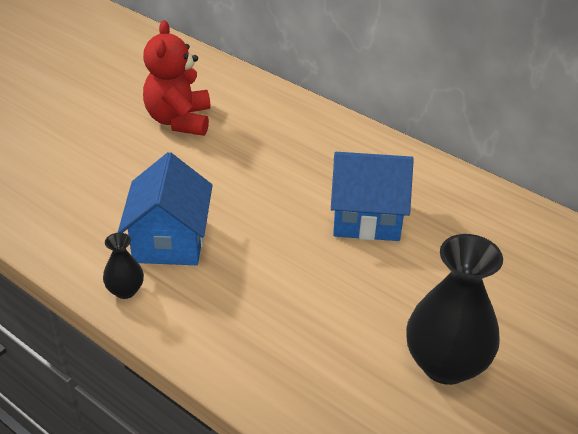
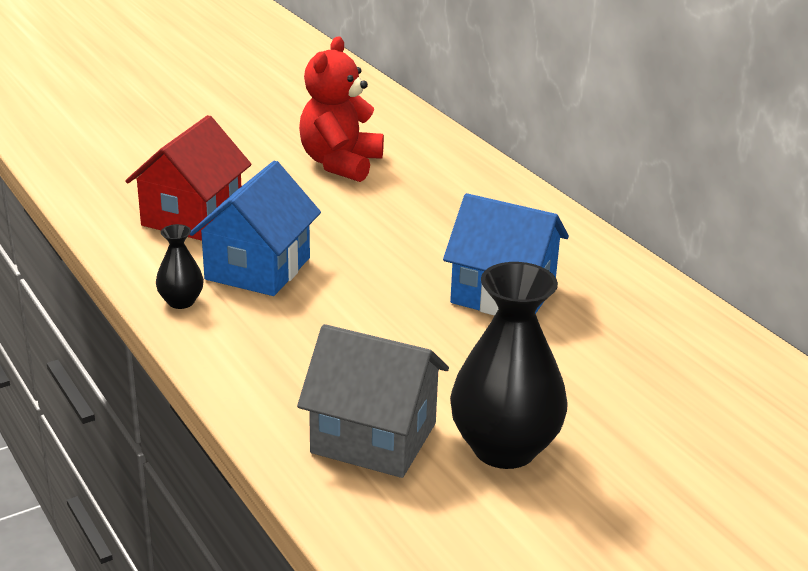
camera: 20 degrees right, 10 degrees down
(88, 201) = (192, 216): none -> red house
(348, 384) = (374, 438): none -> grey house

